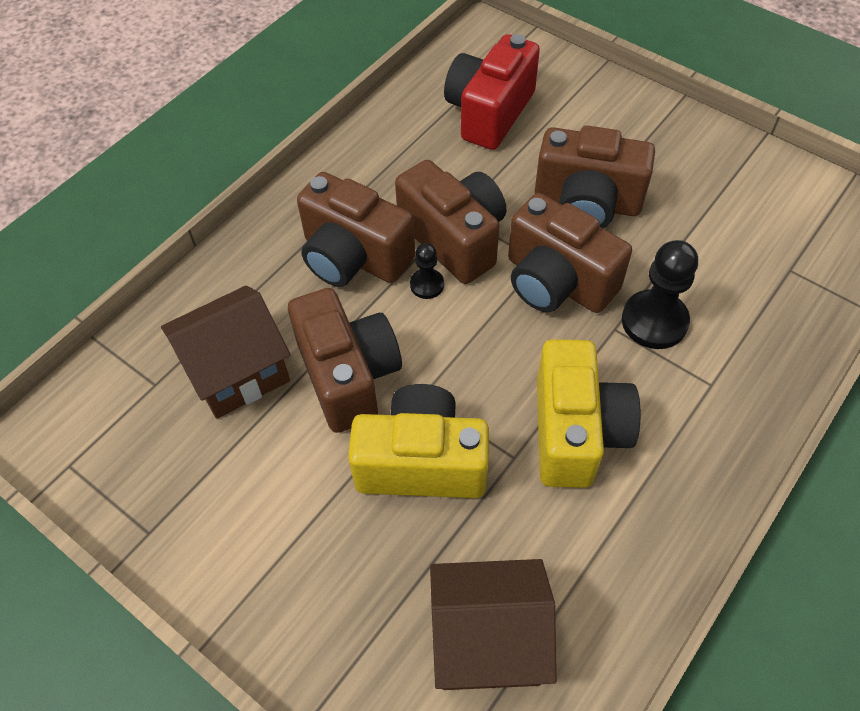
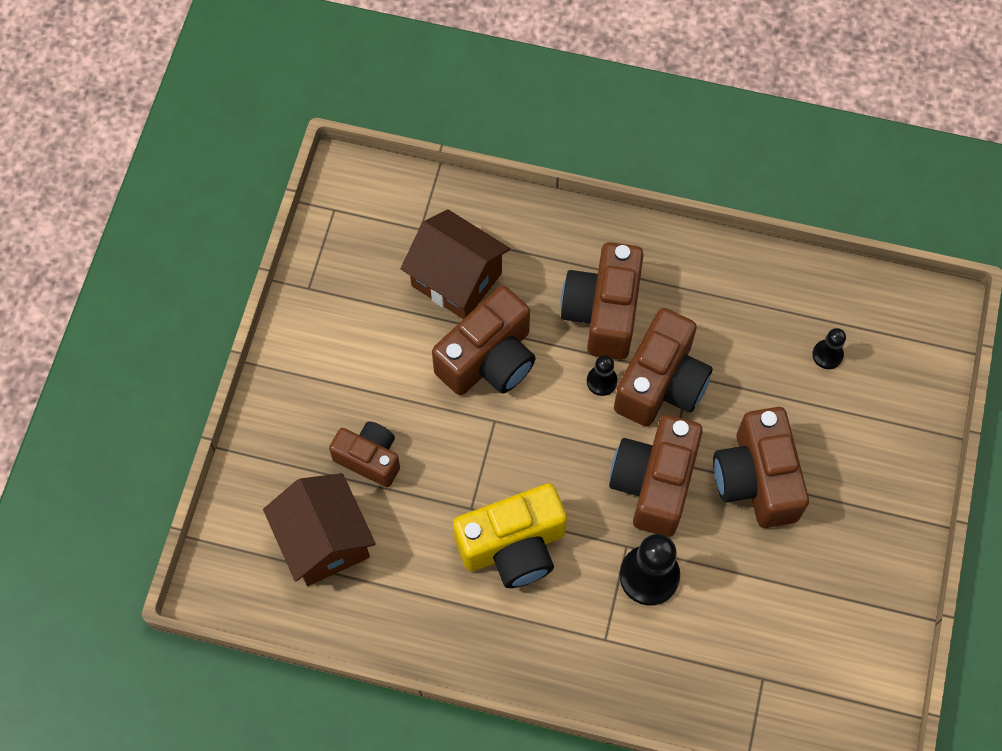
camera: 65 degrees right, 10 degrees up
(404, 544) = (369, 458): none -> brown camera
(421, 462) = (438, 443): yellow camera -> none
(489, 113) = (827, 355): red camera -> black pawn

